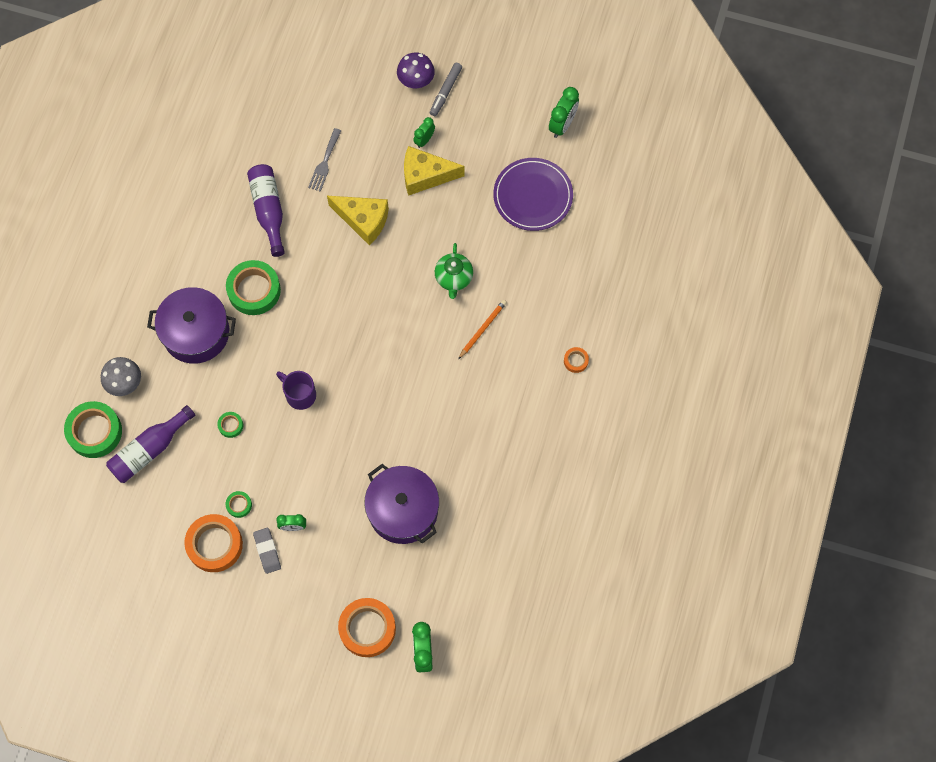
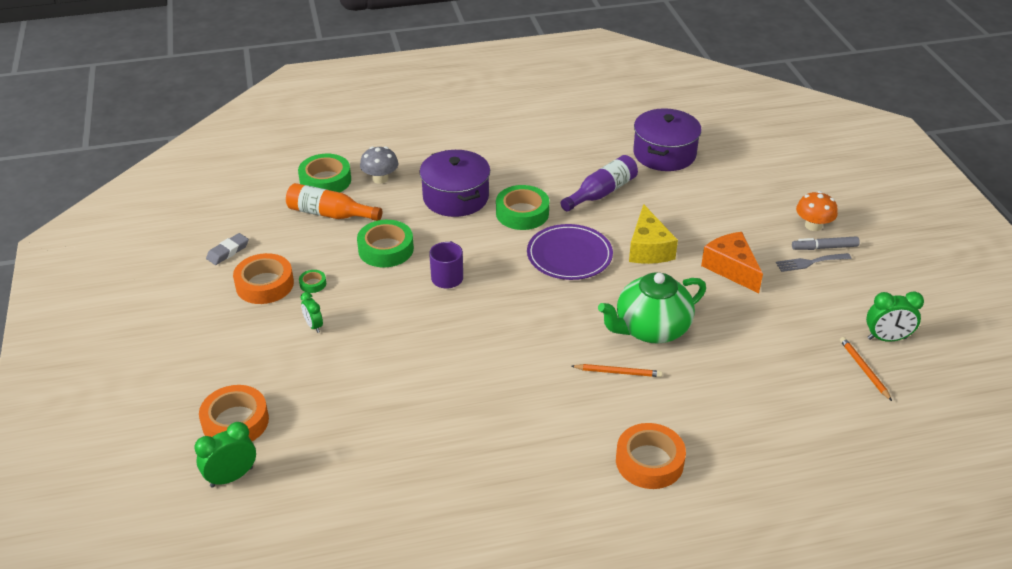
camera: 60 degrees right, 30 degrees down
(149, 450) = (330, 214): purple bottle -> orange bottle
(230, 425) = (386, 249): green tape -> green tape, size x2.17
(267, 551) = (278, 319): grey eraser -> grey eraser (228, 252)
(324, 163) = (677, 205): grey fork -> grey fork (810, 262)
(403, 510) = (380, 395): purple pot -> purple pot (664, 154)
(416, 80) = (813, 225): purple mushroom -> orange mushroom
(424, 140) = (764, 254): green clock -> none
(425, 175) = (731, 268): yellow cheese -> orange cheese
(454, 278) = (651, 329): green teapot -> green teapot, size x1.73
(533, 196) = (791, 349): purple plate -> purple plate (569, 255)
(576, 361) = (649, 461): orange tape -> orange tape, size x2.17
(580, 163) = (864, 369): none -> orange pencil

